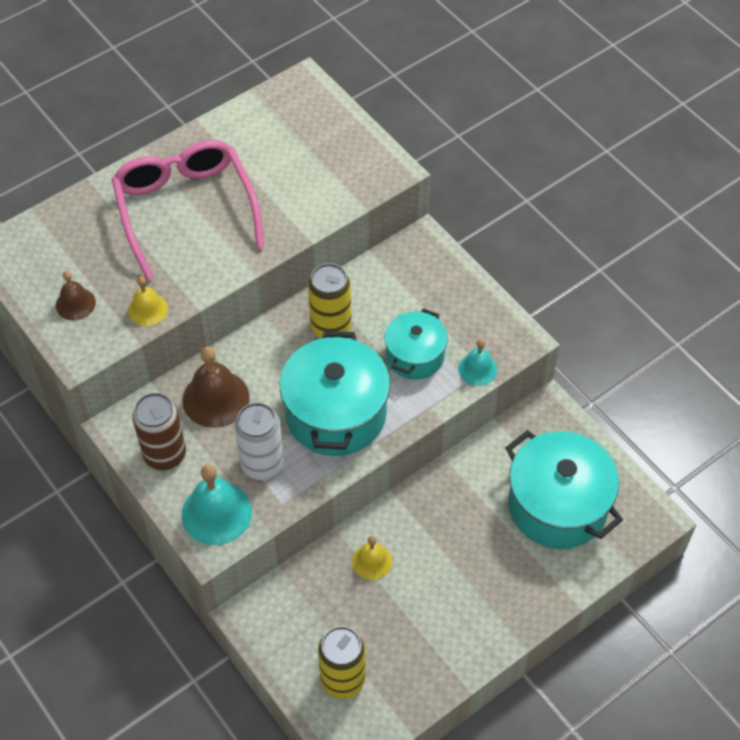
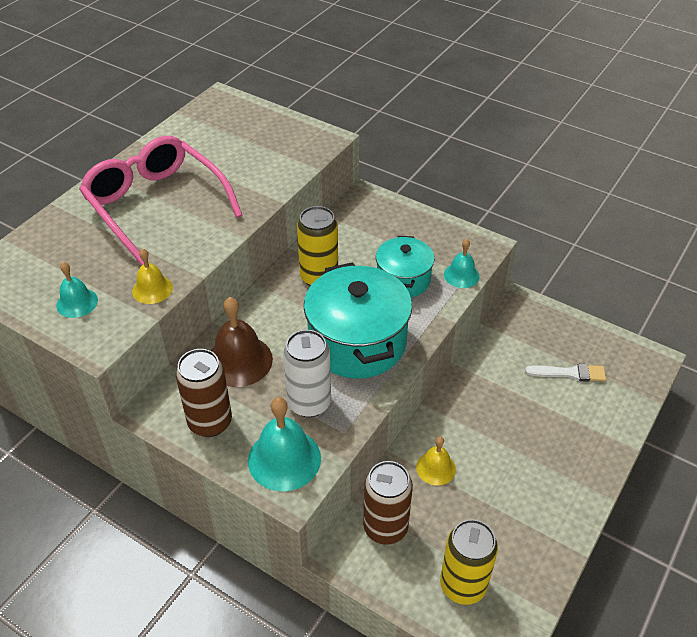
camera: 20 degrees left, 10 degrees down
(75, 304) = (77, 302): brown bell -> turquoise bell
(298, 603) = (385, 527): none -> brown can
(557, 506) = (569, 373): turquoise pot -> white brush

